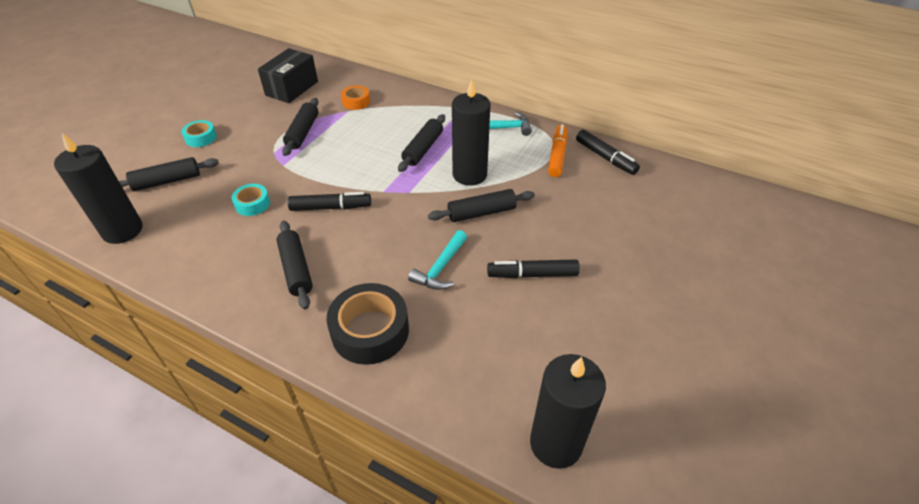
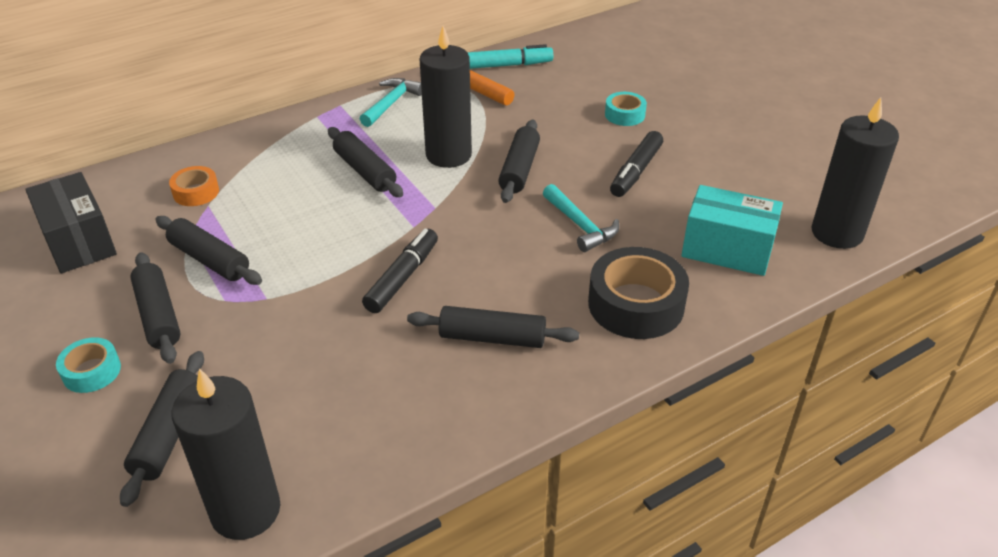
camera: 60 degrees left, 5 degrees down
(250, 137) = (158, 316): none -> black rolling pin
(252, 204) = (324, 348): turquoise tape -> turquoise tape (624, 115)
(473, 366) = (727, 249): none -> turquoise box
(605, 157) = (508, 65): black marker -> turquoise marker

